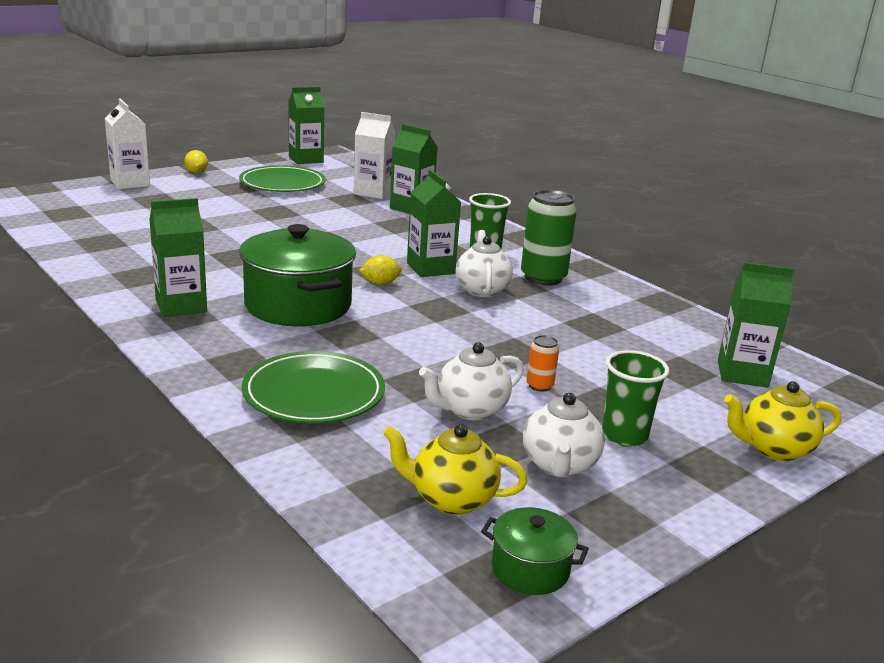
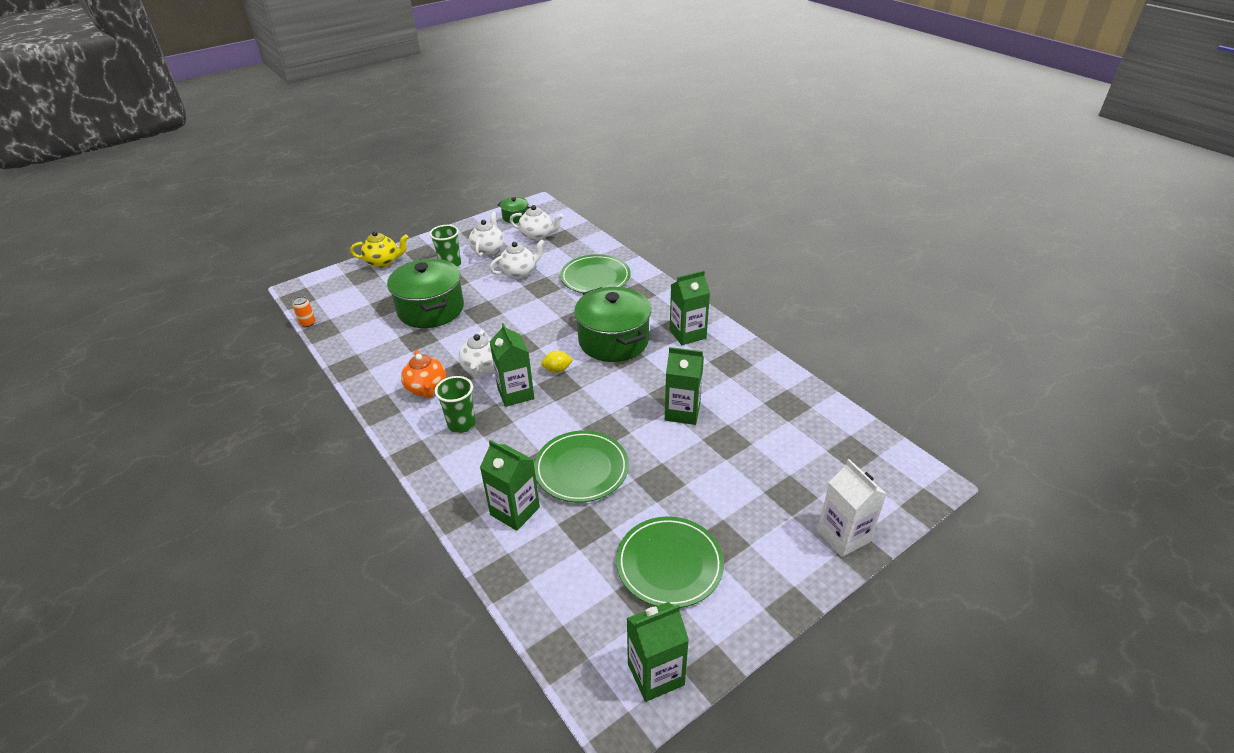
camera: 175 degrees left, 15 degrees up
(196, 172) = (786, 586): yellow lemon -> none
(351, 221) = (581, 469): none -> green plate
(373, 192) = (556, 552): white carton -> none
(451, 499) = (537, 236): yellow teapot -> white teapot
(539, 386) = (478, 289): orange can -> orange can (308, 323)
(543, 278) = (427, 389): green can -> orange teapot
(603, 359) = (431, 309): none -> green pot
(742, 374) = (354, 304): green carton -> green carton (682, 412)

